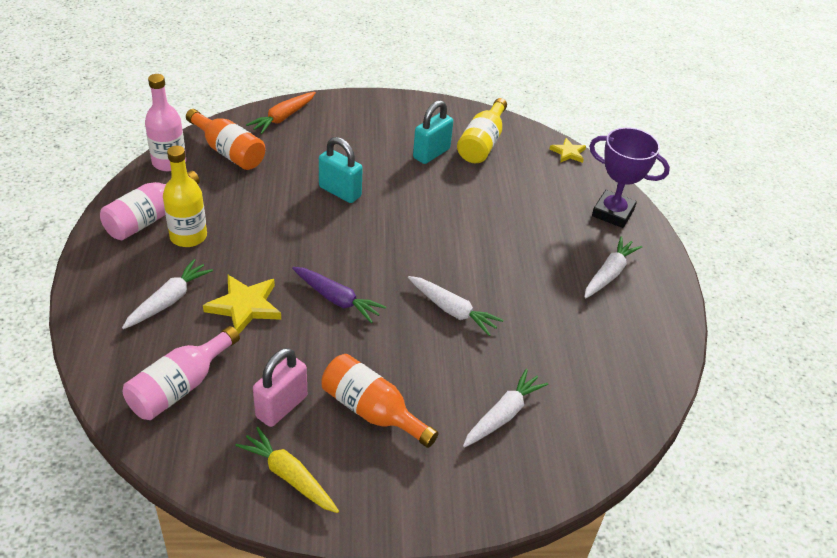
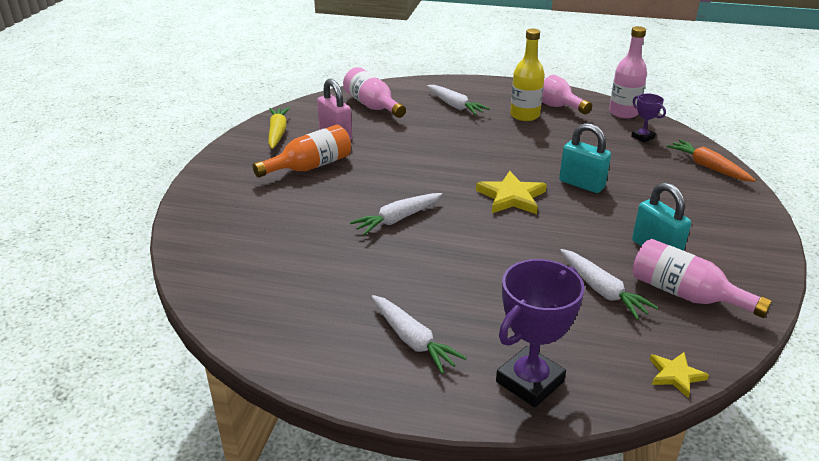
camera: 110 degrees right, 10 degrees down
(229, 152) = (642, 137): orange bottle -> purple trophy
(245, 306) = (439, 130): yellow star -> yellow star (511, 197)
(289, 476) = (277, 133): yellow carrot -> yellow carrot turned 60 degrees counterclockwise
(337, 299) = (433, 166): purple carrot -> none
(340, 192) = (581, 184): turquoise padlock -> turquoise padlock turned 75 degrees clockwise
(482, 143) = (685, 294): yellow bottle -> pink bottle
(503, 415) = (267, 222): white carrot -> white carrot (602, 290)

